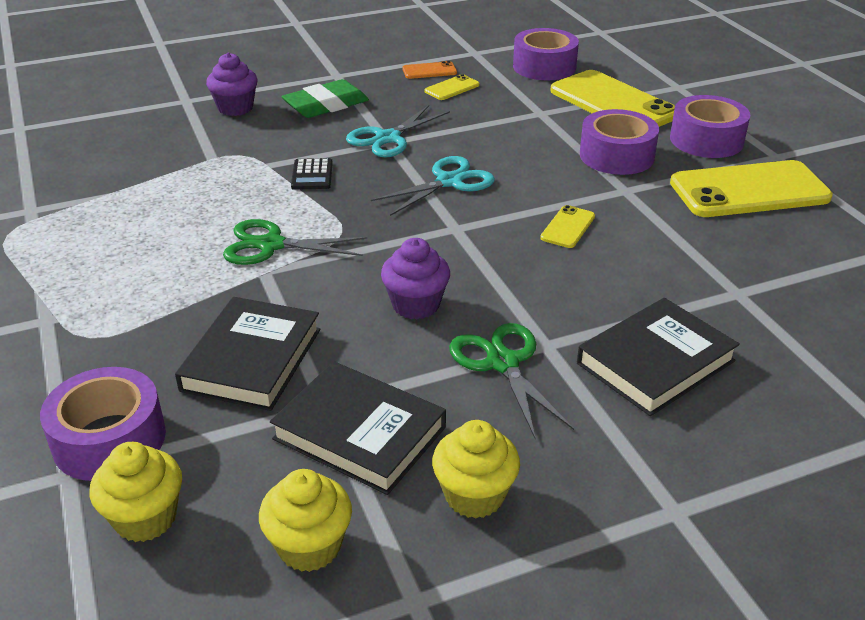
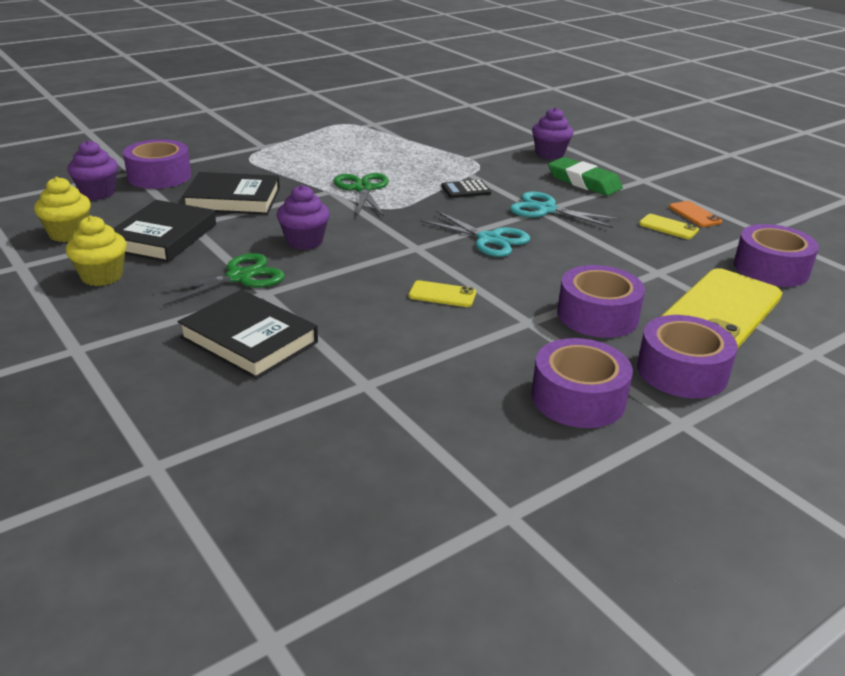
camera: 75 degrees right, 5 degrees down
(145, 518) = (97, 193): yellow cupcake -> purple cupcake
(749, 190) = (578, 398): yellow phone -> purple tape

